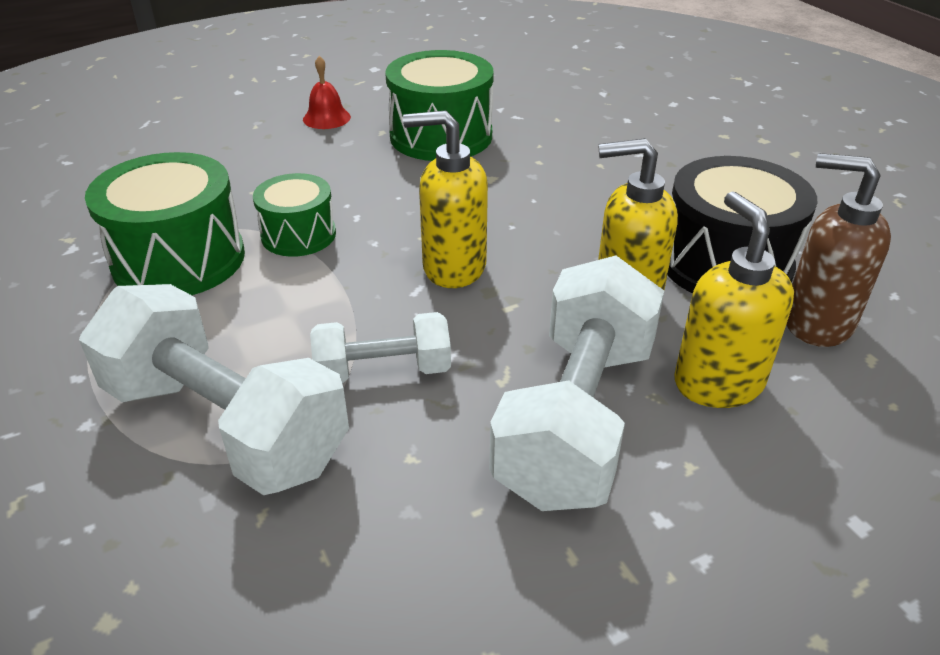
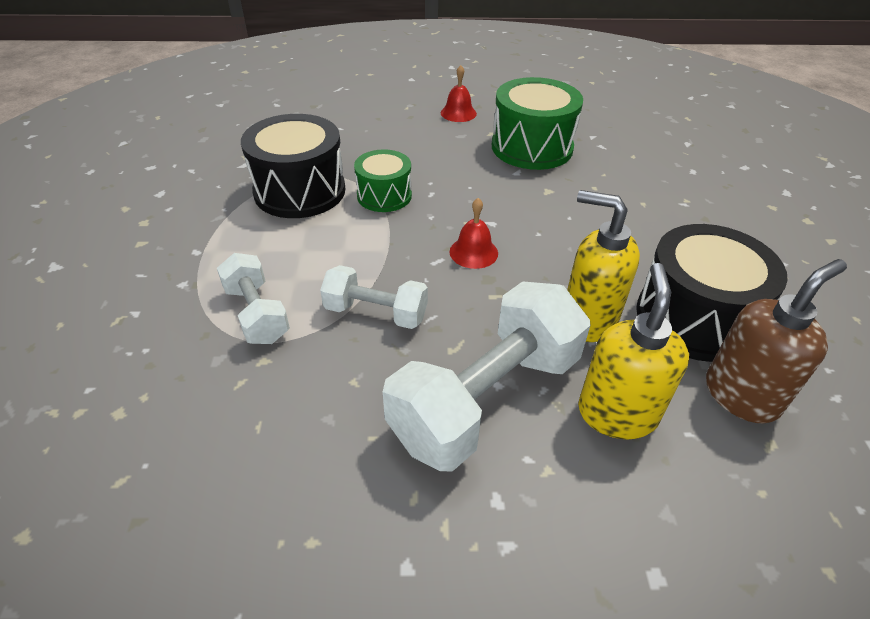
camera: 25 degrees right, 5 degrees up
(179, 260) = (300, 191): green drum -> black drum
(225, 425) = (257, 314): white dumbbell -> white dumbbell, size x0.55
(453, 267) = (473, 252): yellow soap dispenser -> red bell
(816, 322) = (741, 395): brown soap dispenser -> brown soap dispenser turned 90 degrees clockwise

